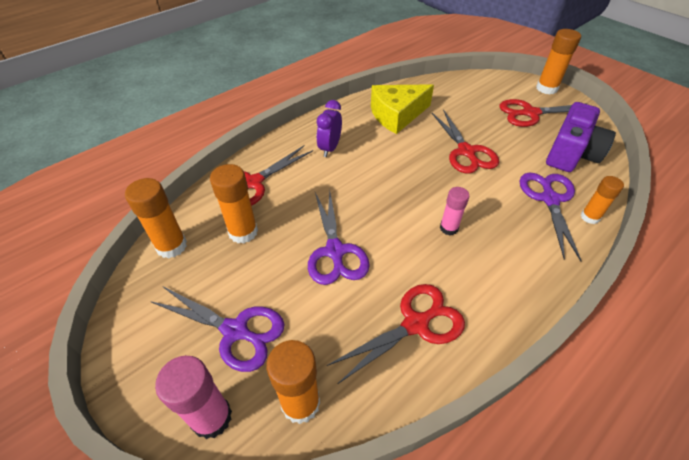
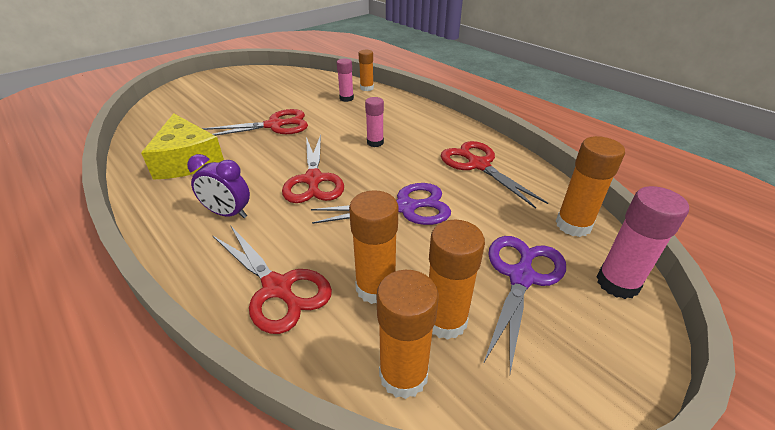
camera: 90 degrees left, 10 degrees down
(530, 113) = (232, 91): red scissors -> red scissors (313, 180)
(546, 88) = (199, 79): orange glue stick -> orange glue stick (445, 320)
(549, 199) = (346, 98): purple scissors -> pink glue stick
(571, 153) = (295, 83): purple camera -> none

